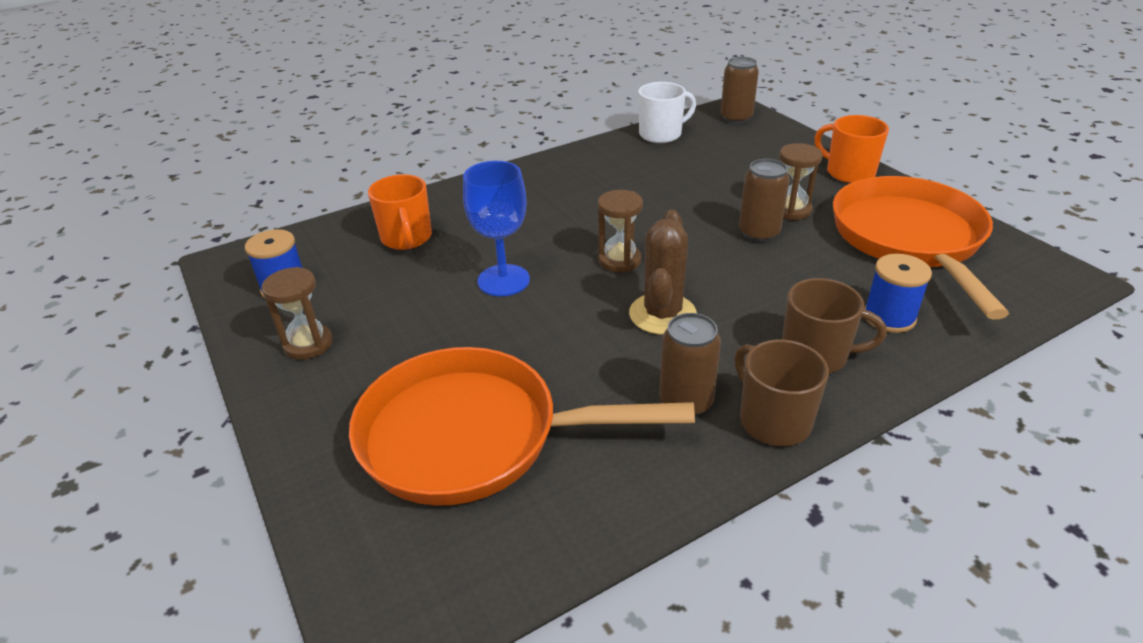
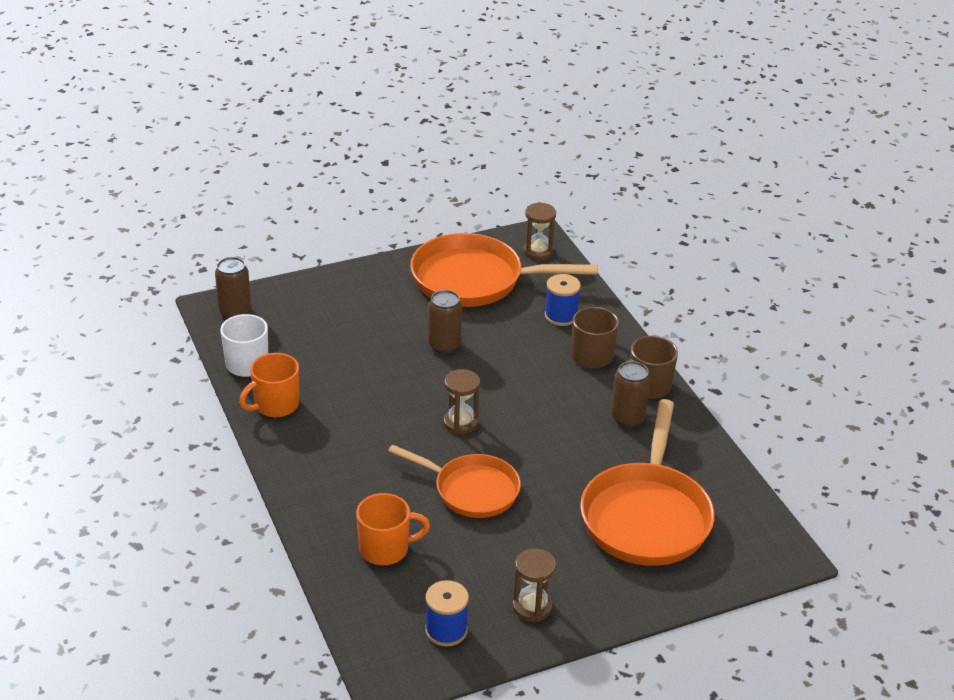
camera: 85 degrees left, 0 degrees up
(503, 280) = (471, 490): blue goblet -> orange pan
(662, 314) = (535, 412): brown cactus -> none
(791, 210) = (415, 321): brown hourglass -> brown hourglass (538, 251)
(849, 172) = (368, 278): orange mug -> orange mug (275, 405)

